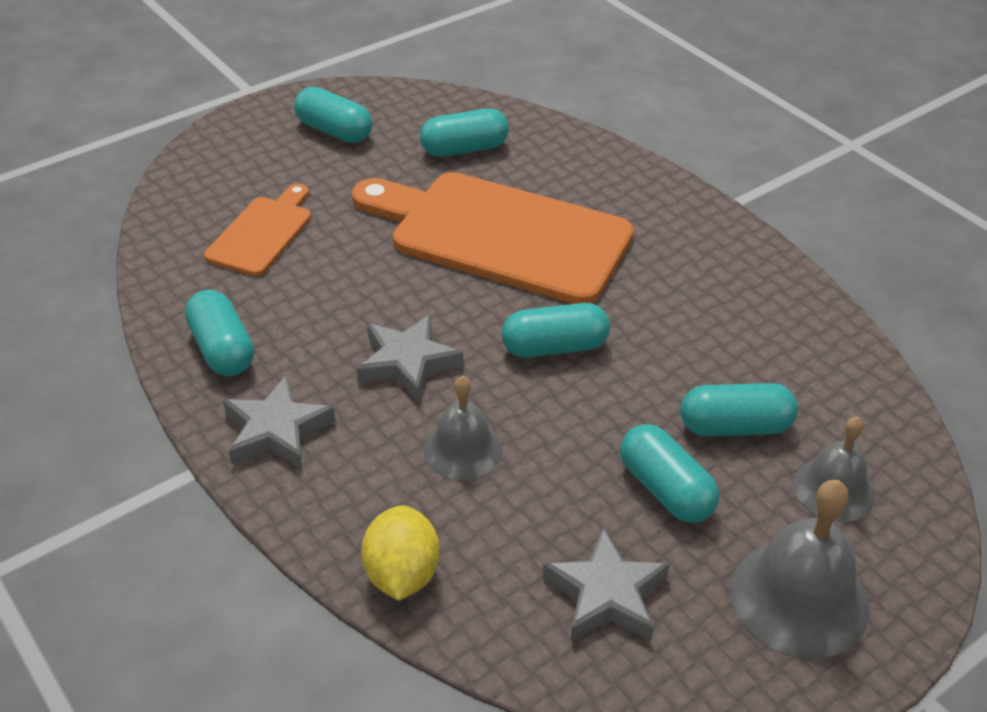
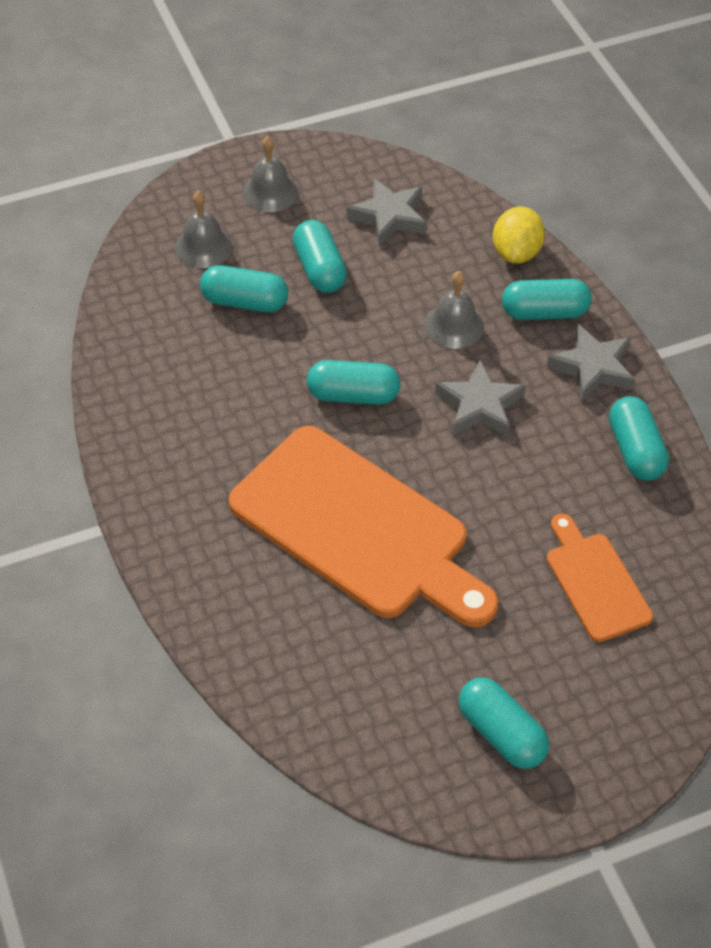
camera: 165 degrees left, 10 degrees up
(262, 233) = (595, 582): orange cutting board -> orange cutting board turned 120 degrees clockwise
(464, 149) = (356, 666): turquoise capsule -> turquoise capsule (544, 312)
(799, 598) = (270, 192): grey bell -> grey bell, size x0.64

